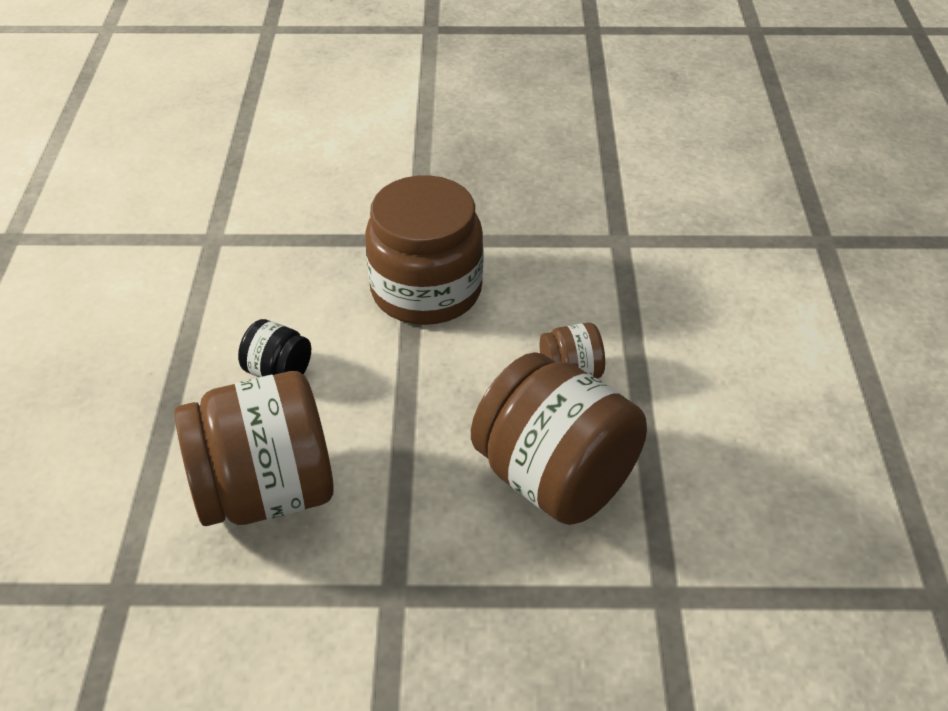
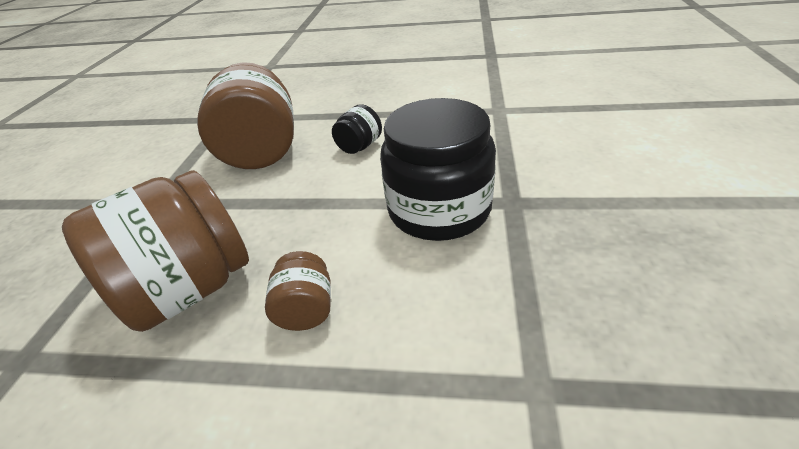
camera: 100 degrees right, 5 degrees down
(426, 290) = (439, 209): brown jar -> black jar

